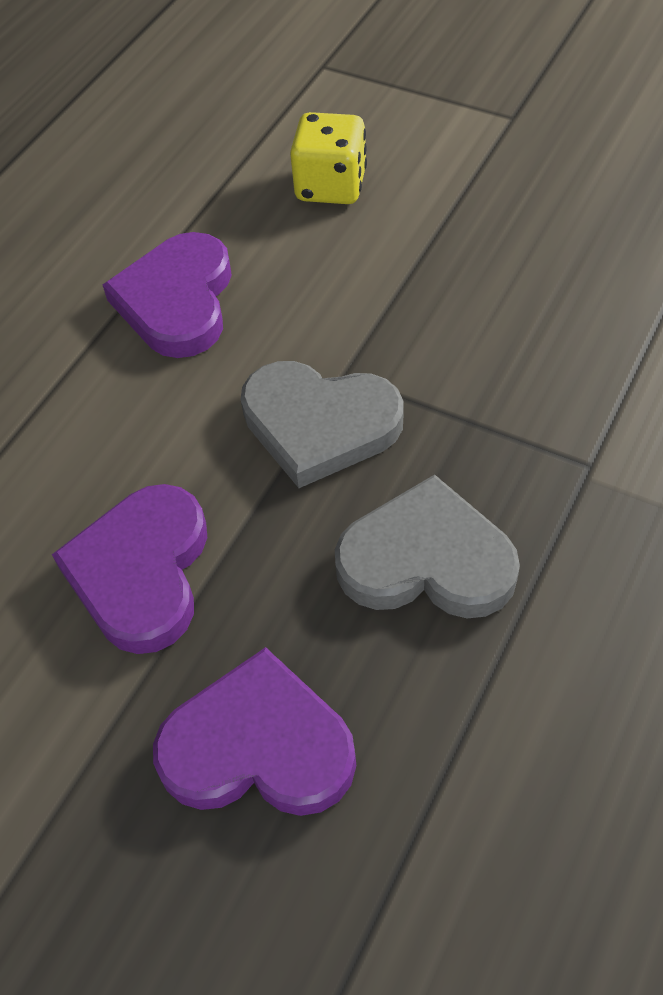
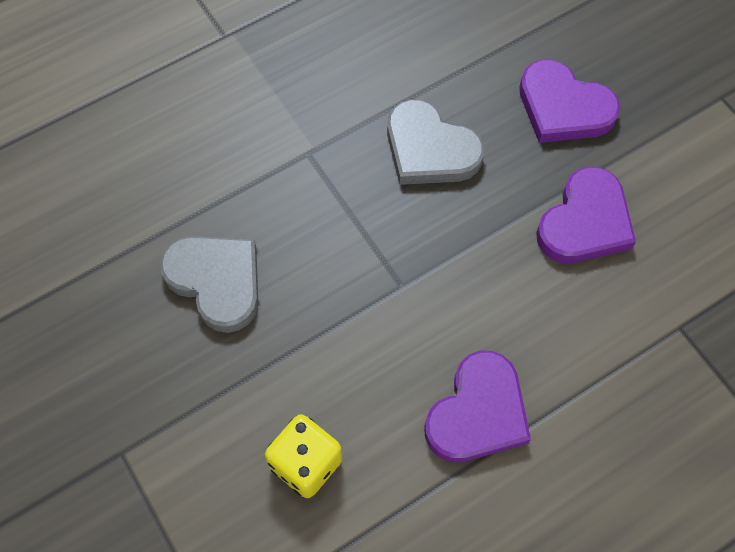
camera: 155 degrees left, 10 degrees up
(319, 424) = (437, 259): grey heart -> grey heart (216, 281)

